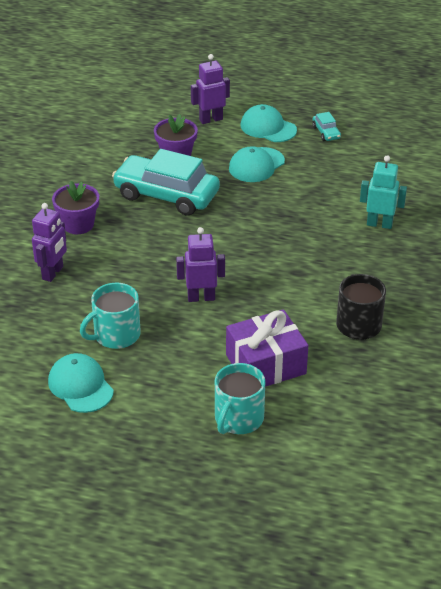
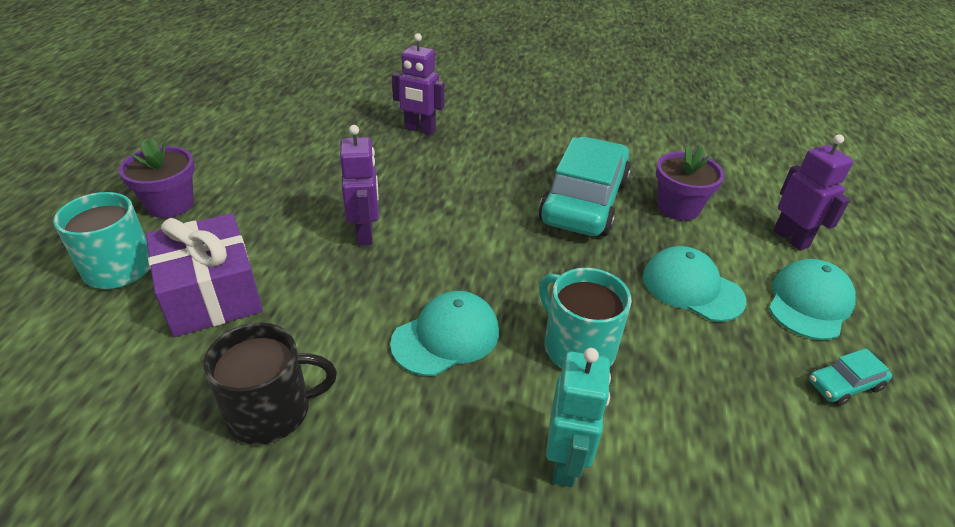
camera: 85 degrees right, 0 degrees up
(78, 224) = (508, 141): purple flower pot -> purple flower pot (170, 204)
(80, 386) = (230, 153): turquoise cap -> turquoise cap (446, 337)
(116, 335) = (307, 172): turquoise mug -> turquoise mug (577, 347)

